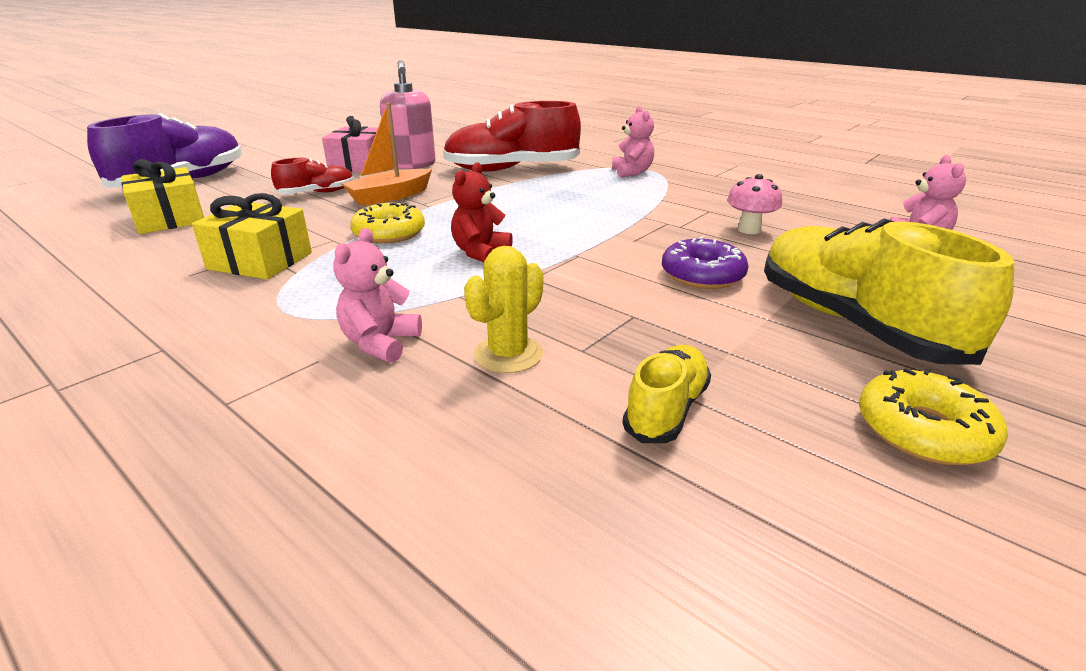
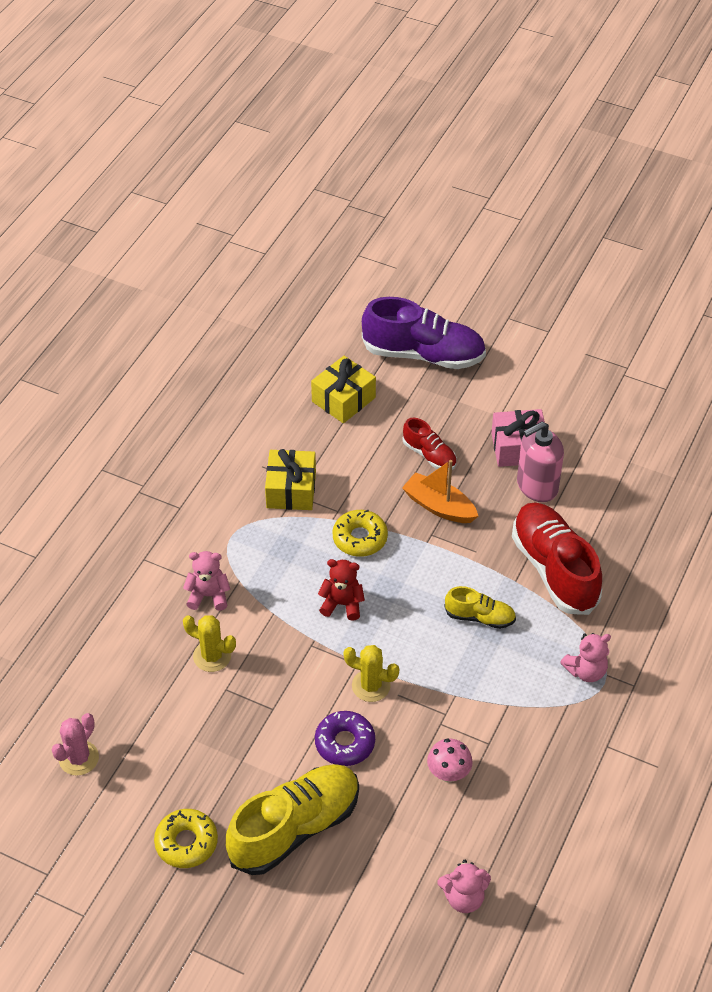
camera: 75 degrees right, 20 degrees up
(616, 251) = (371, 686): none -> yellow cactus
(666, 409) = (179, 733): yellow shoe -> yellow shoe (480, 617)
(721, 584) = (79, 758): none -> pink cactus

